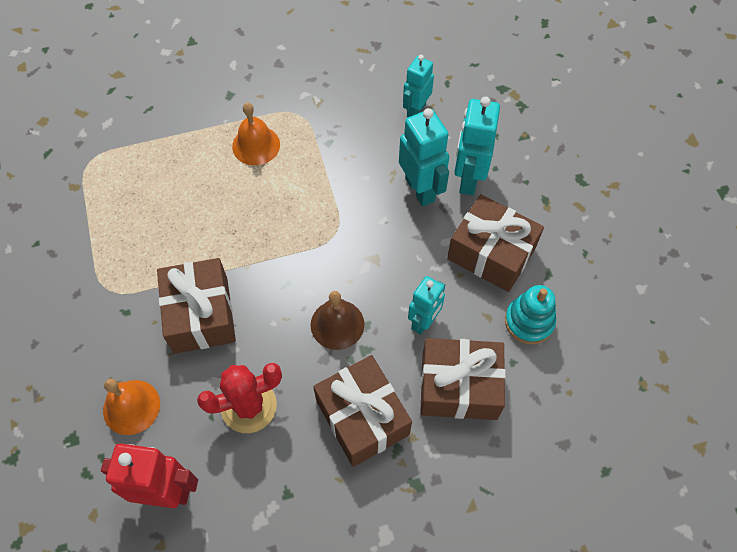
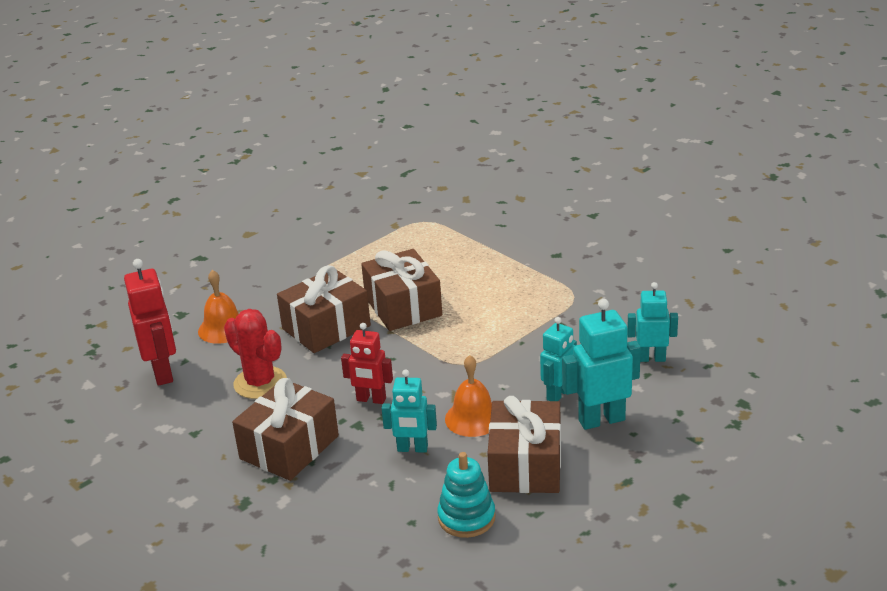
camera: 65 degrees right, 30 degrees down
(256, 145) = (517, 288): orange bell -> orange bell (473, 418)
(337, 324) = (371, 399): brown bell -> red robot
(420, 189) = (559, 394): turquoise robot -> turquoise robot, size x0.66
(459, 387) = (359, 495): brown gift -> brown gift (403, 306)

